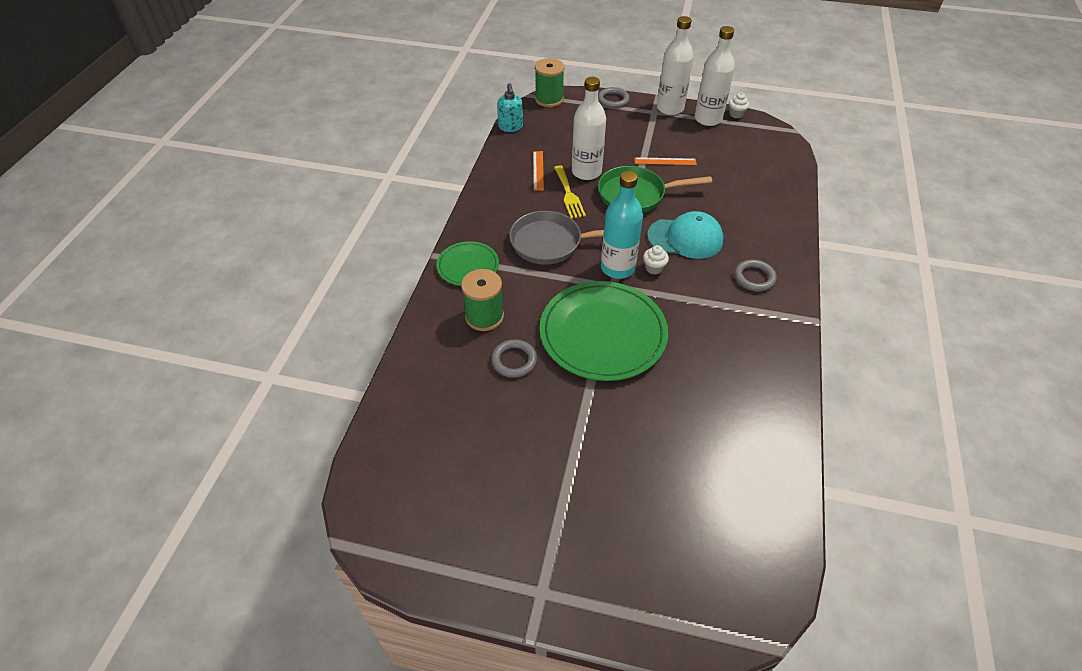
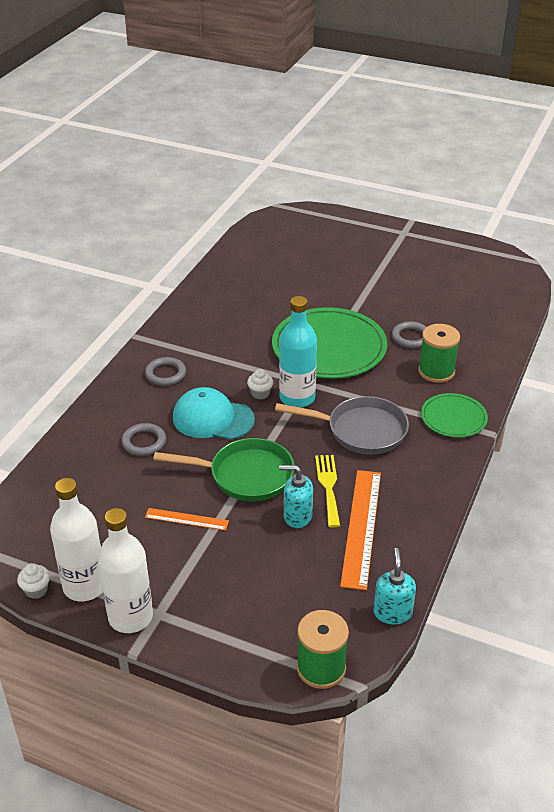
camera: 170 degrees left, 10 degrees down
(538, 170) = (361, 527): orange ruler -> orange ruler, size x1.88
(586, 172) = (297, 516): white bottle -> turquoise soap dispenser
(613, 100) = (214, 650): grey ring -> grey ring (144, 442)

